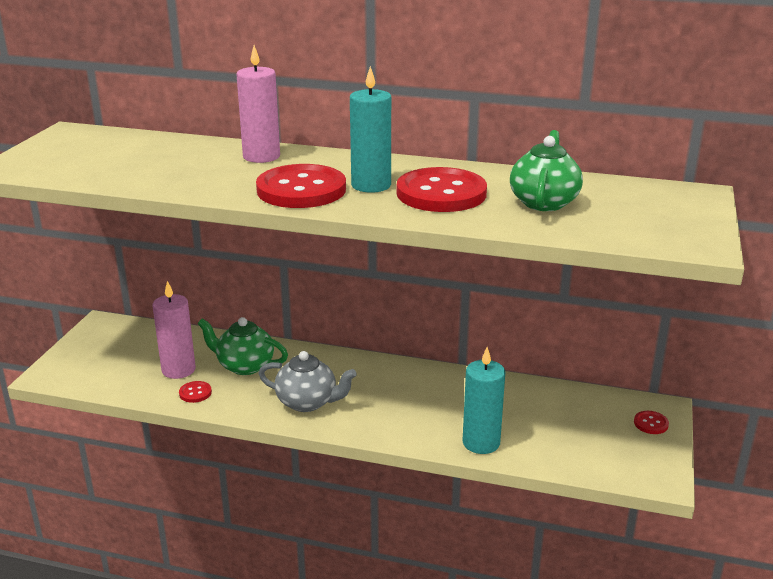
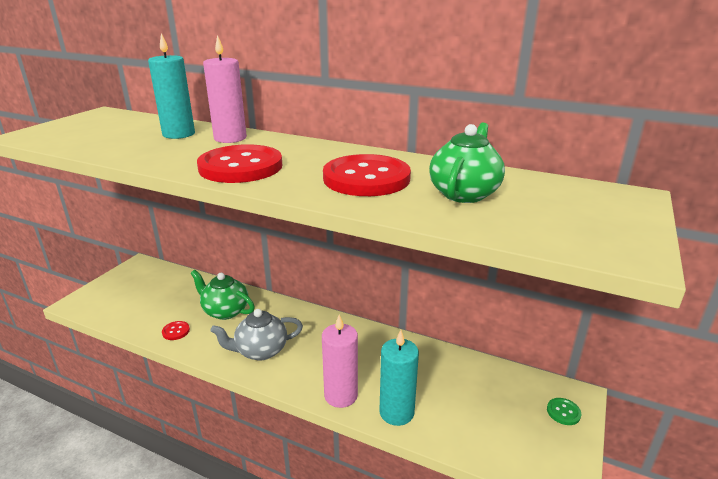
camera: 10 degrees right, 0 degrees up
(178, 370) = (173, 309): pink candle -> pink candle (341, 395)
(307, 402) = (260, 351): grey teapot -> grey teapot turned 135 degrees clockwise
(371, 185) = (306, 167): turquoise candle -> turquoise candle (178, 134)
(651, 423) = (563, 412): red button -> green button

